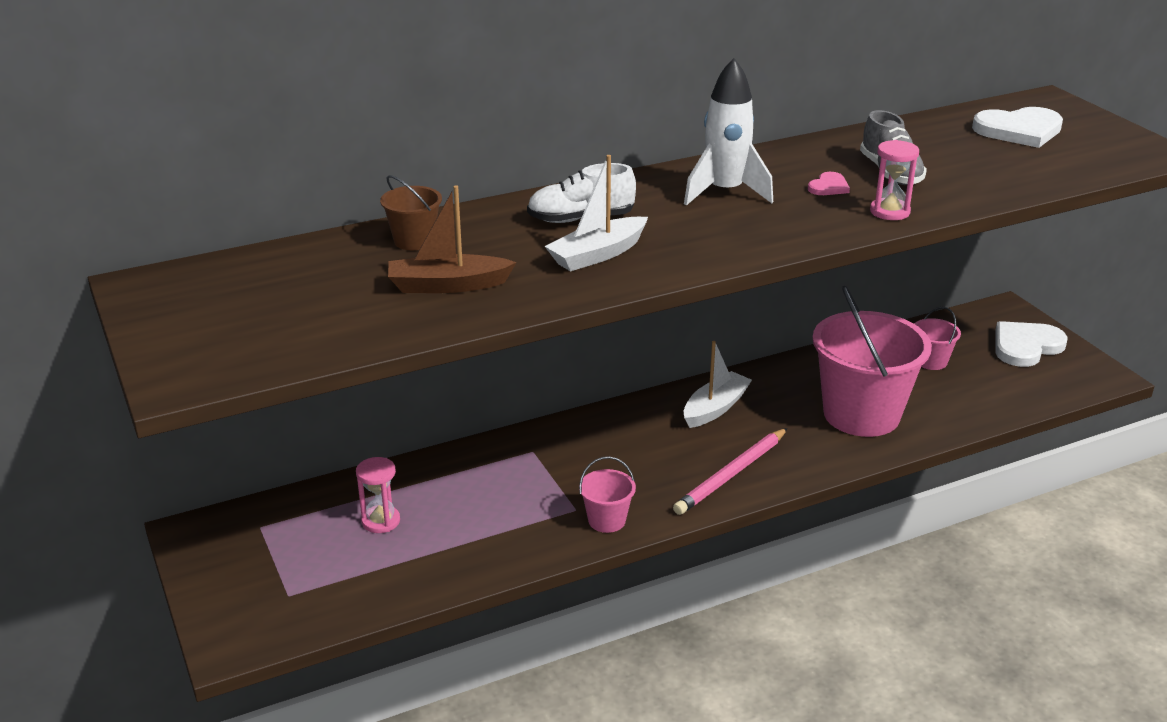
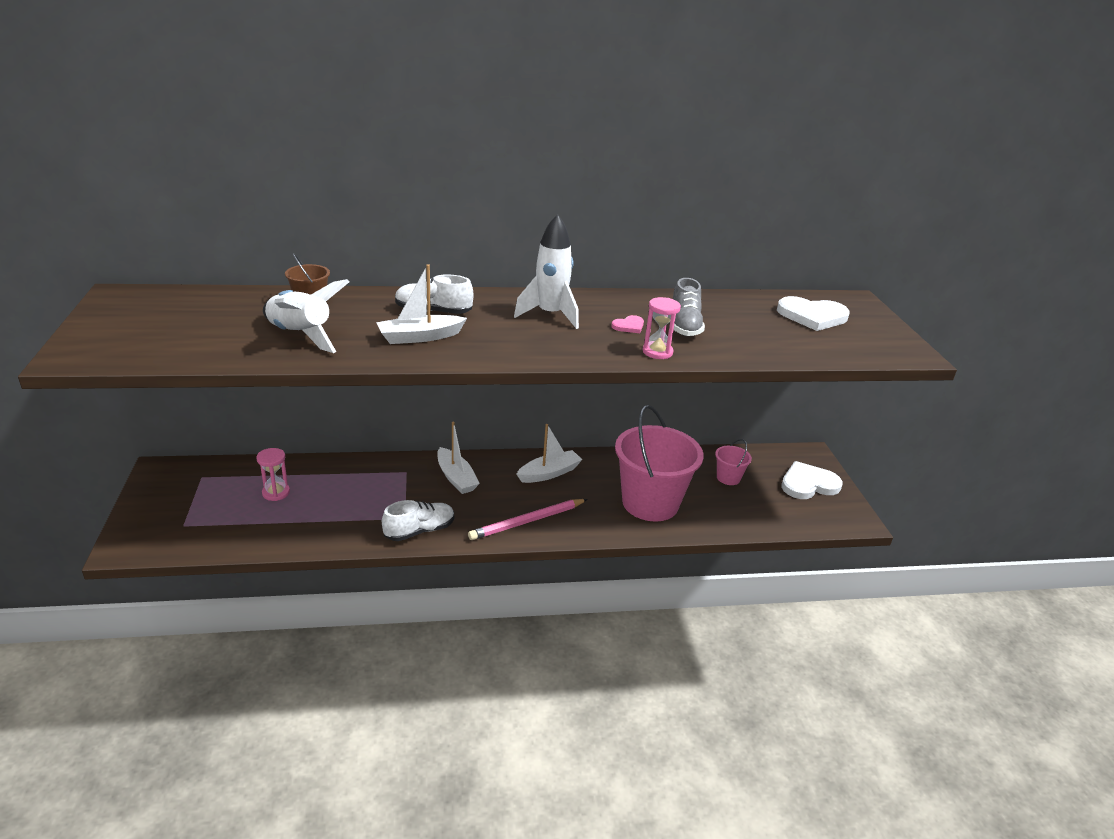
camera: 15 degrees right, 0 degrees up
(448, 285) = (300, 335): brown boat -> white rocket
(603, 443) = (456, 478): none -> white boat
(607, 520) = (419, 531): pink bucket -> white shoe

